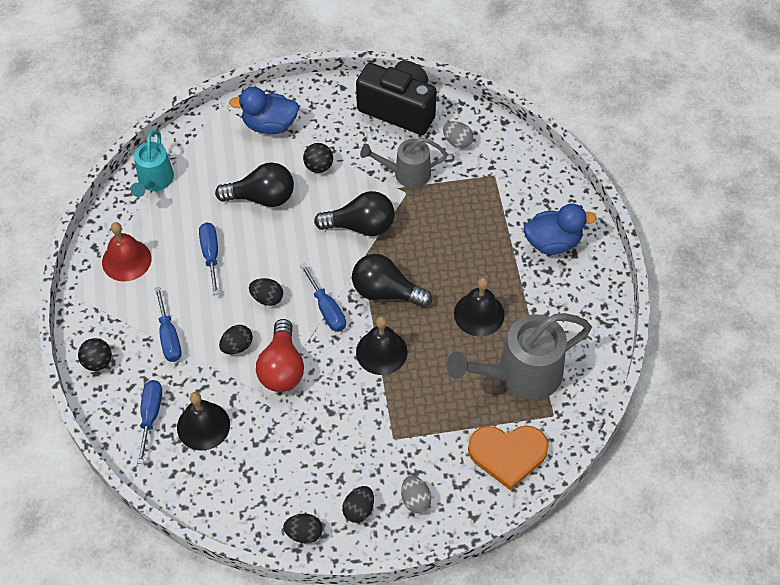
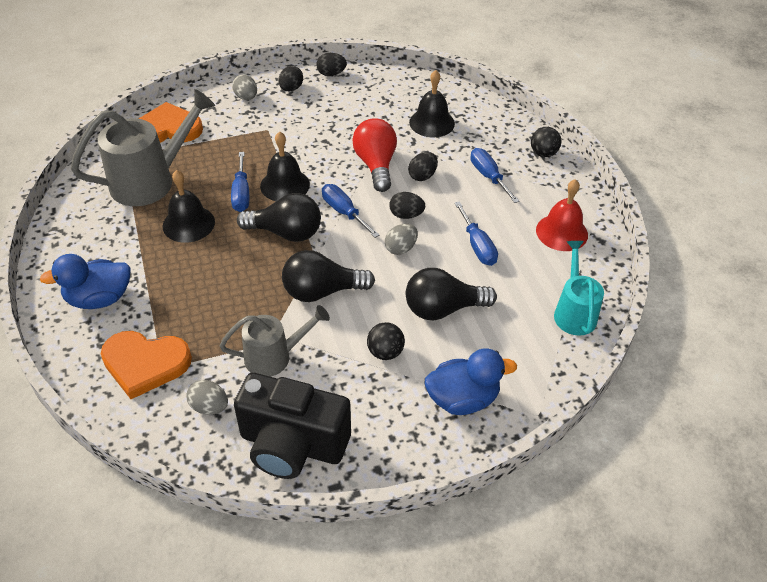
camera: 170 degrees right, 10 degrees down
(150, 416) = (479, 124): blue screwdriver -> blue screwdriver (241, 193)
(282, 261) = (401, 248): none -> grey egg
(508, 180) = (145, 364): none -> orange heart

